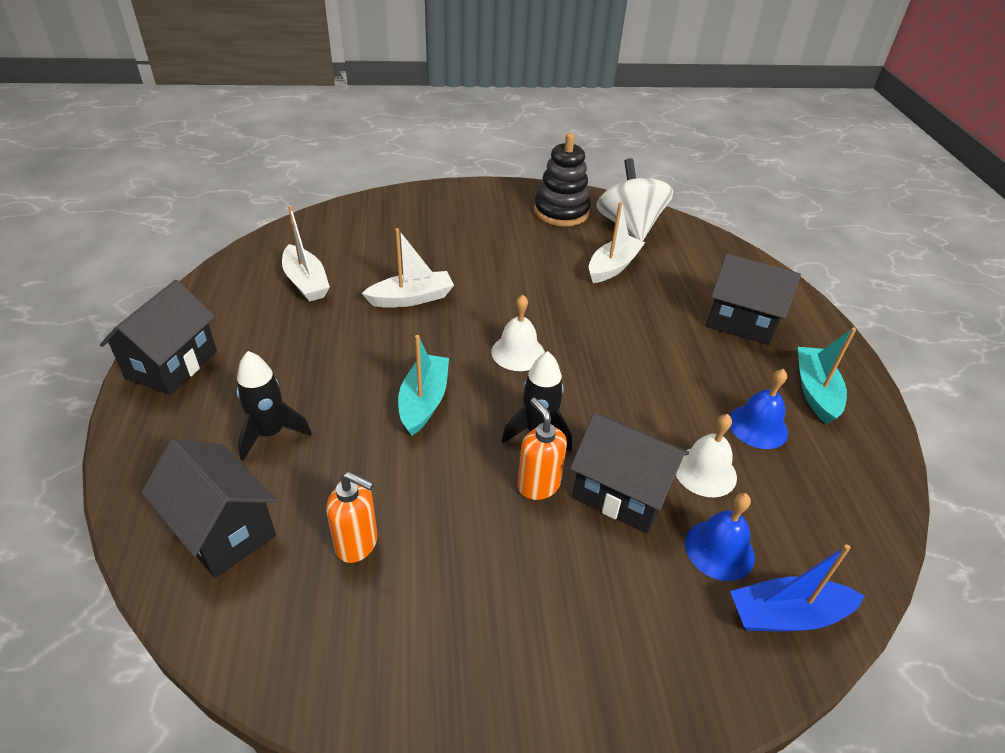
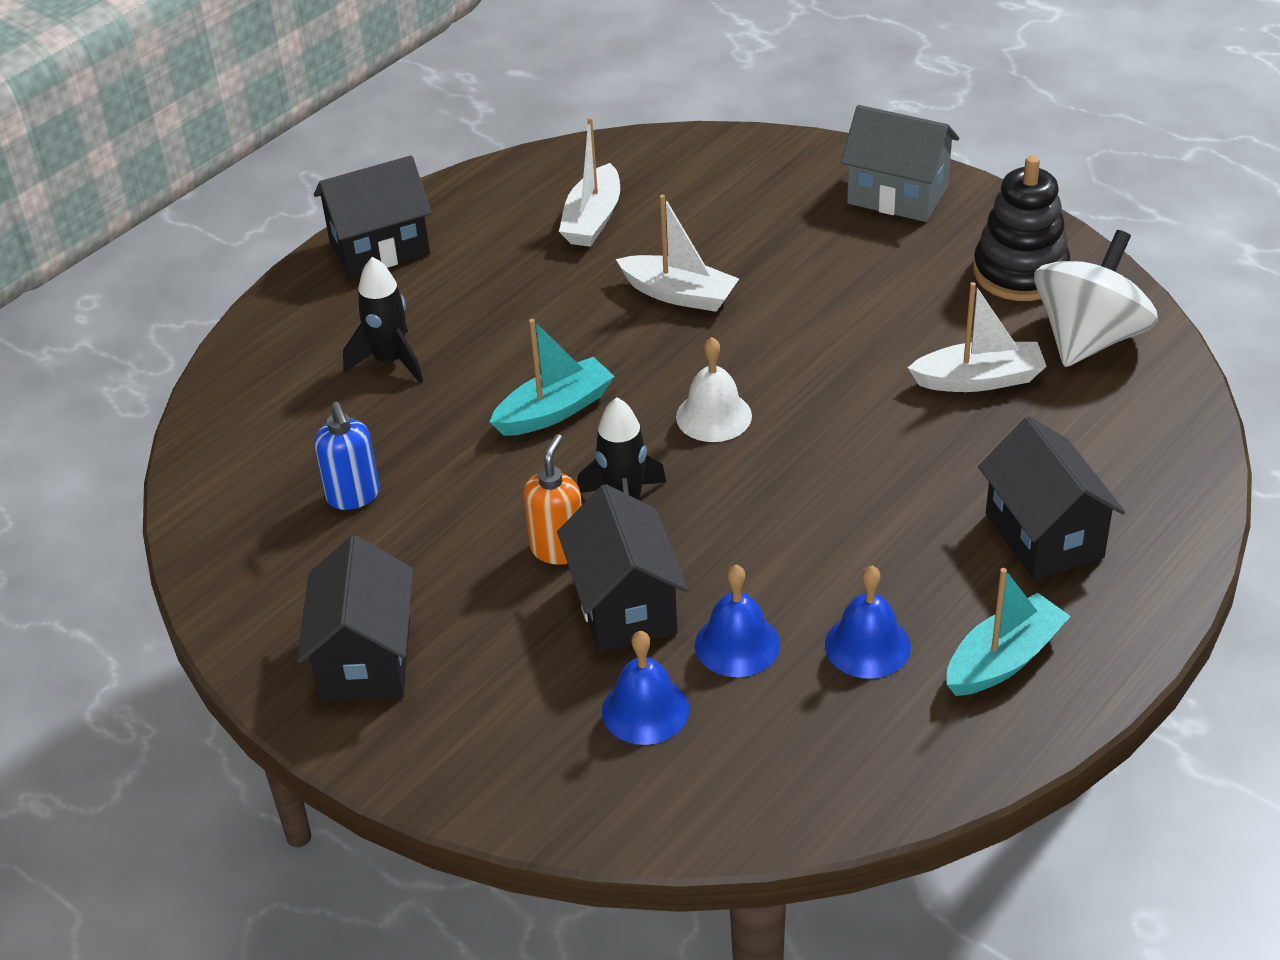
camera: 50 degrees right, 0 degrees up
(223, 530) = (272, 420): black house -> black house (366, 660)
(357, 544) = (353, 496): orange soap dispenser -> blue soap dispenser
(458, 202) = (897, 195): none -> grey house
(705, 471) = (737, 644): white bell -> blue bell
(787, 615) = (626, 795): blue boat -> none

